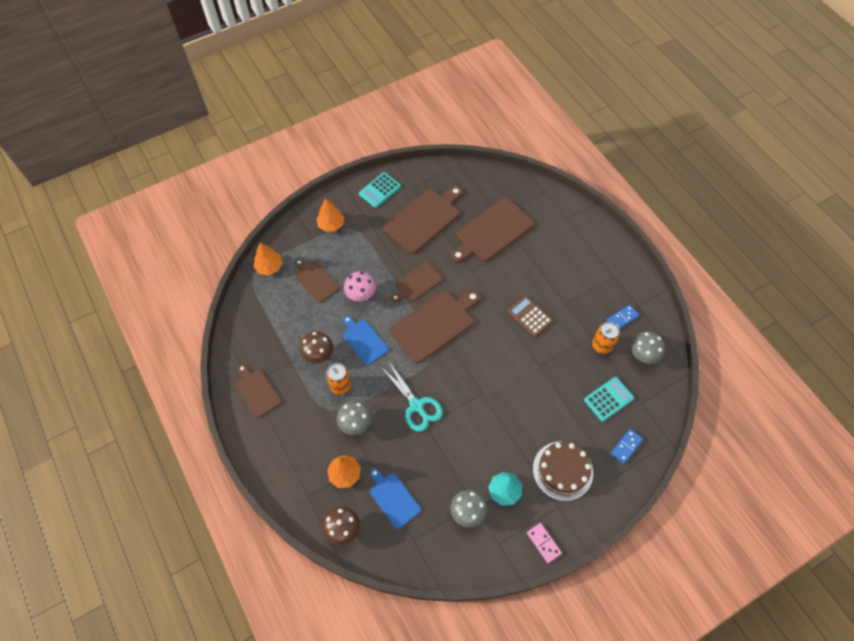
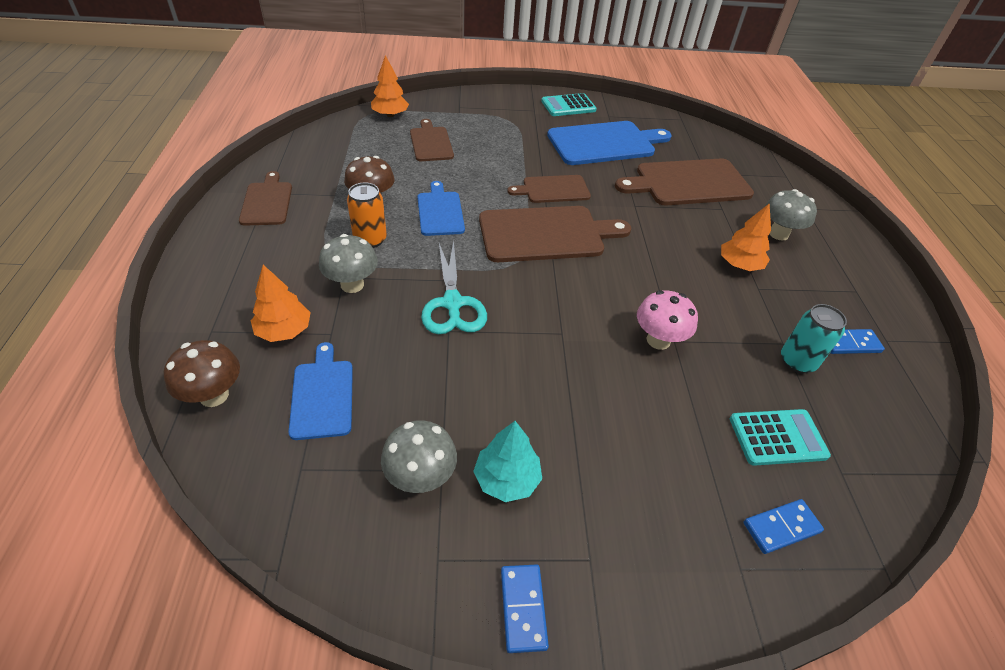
camera: 25 degrees right, 15 degrees down
(331, 224) = (489, 110): orange tree -> orange tree (739, 265)
(361, 295) = (473, 173): pink mushroom -> pink mushroom (658, 340)
(424, 219) = (604, 143): brown cutting board -> blue cutting board
(529, 316) = (692, 280): brown calculator -> none
(543, 543) = (523, 608): pink domino -> blue domino
(562, 470) = (633, 503): brown cake -> none
(601, 346) = (797, 361): orange can -> turquoise can
(642, 355) = (870, 405): grey mushroom -> grey mushroom (778, 234)

